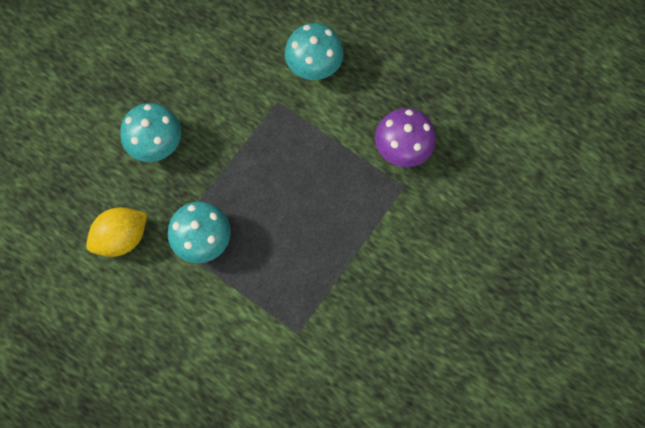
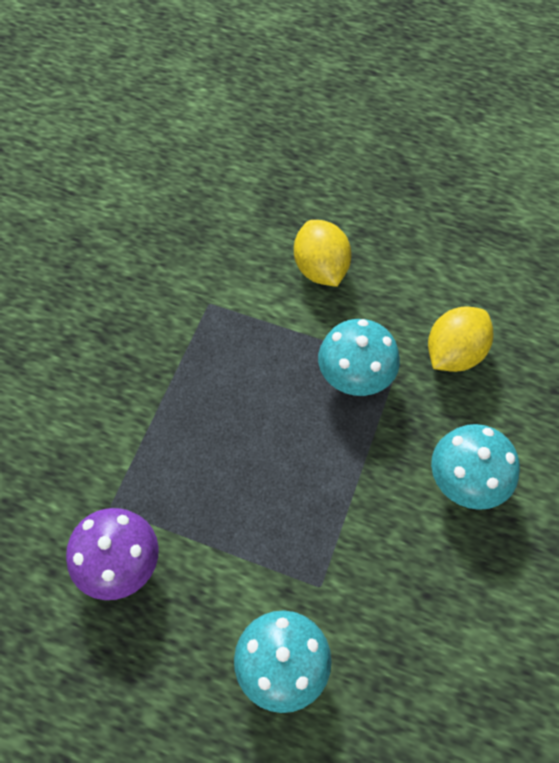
camera: 165 degrees right, 10 degrees down
(196, 342) = (321, 268): none -> yellow lemon

